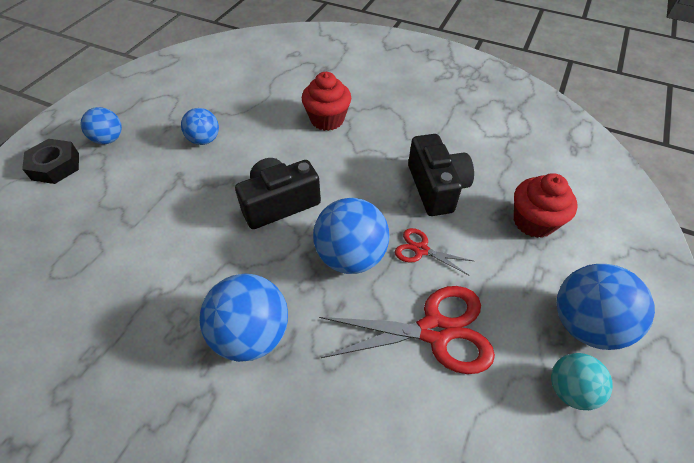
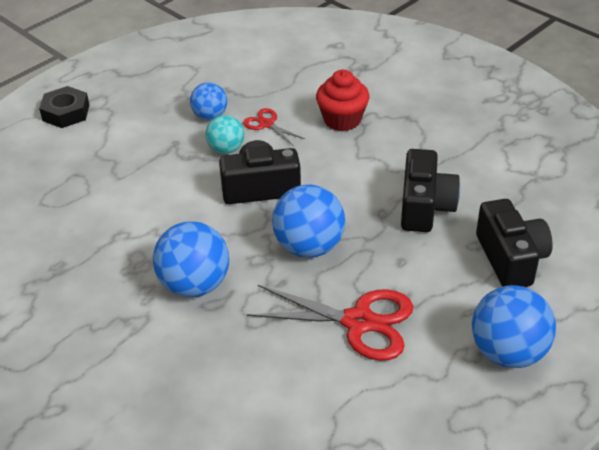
camera: 20 degrees right, 10 degrees down
(109, 139) = (120, 98): blue ball -> none
(421, 250) = (379, 257): red scissors -> red scissors (267, 124)
(533, 221) = (510, 259): red cupcake -> black camera
(570, 389) = (460, 394): turquoise ball -> turquoise ball (226, 149)

